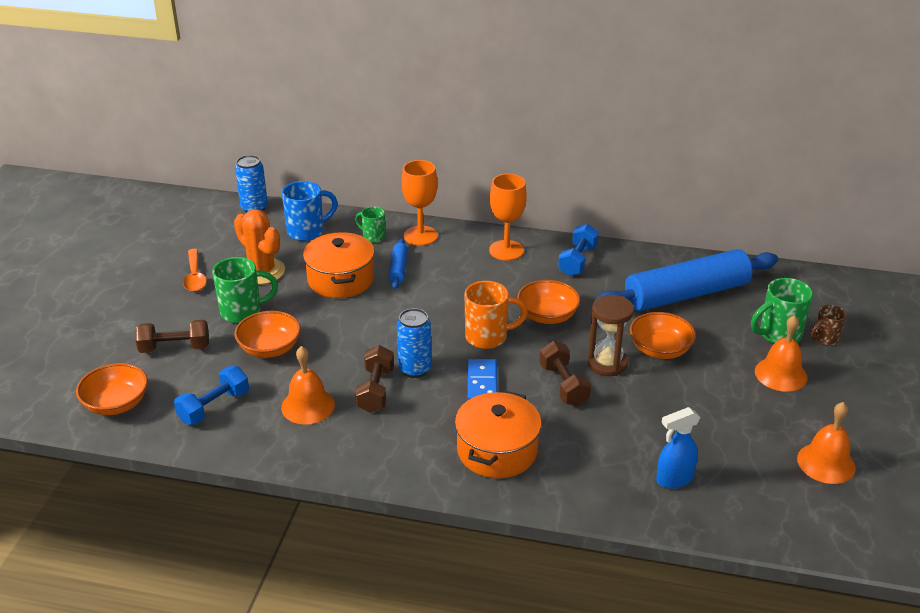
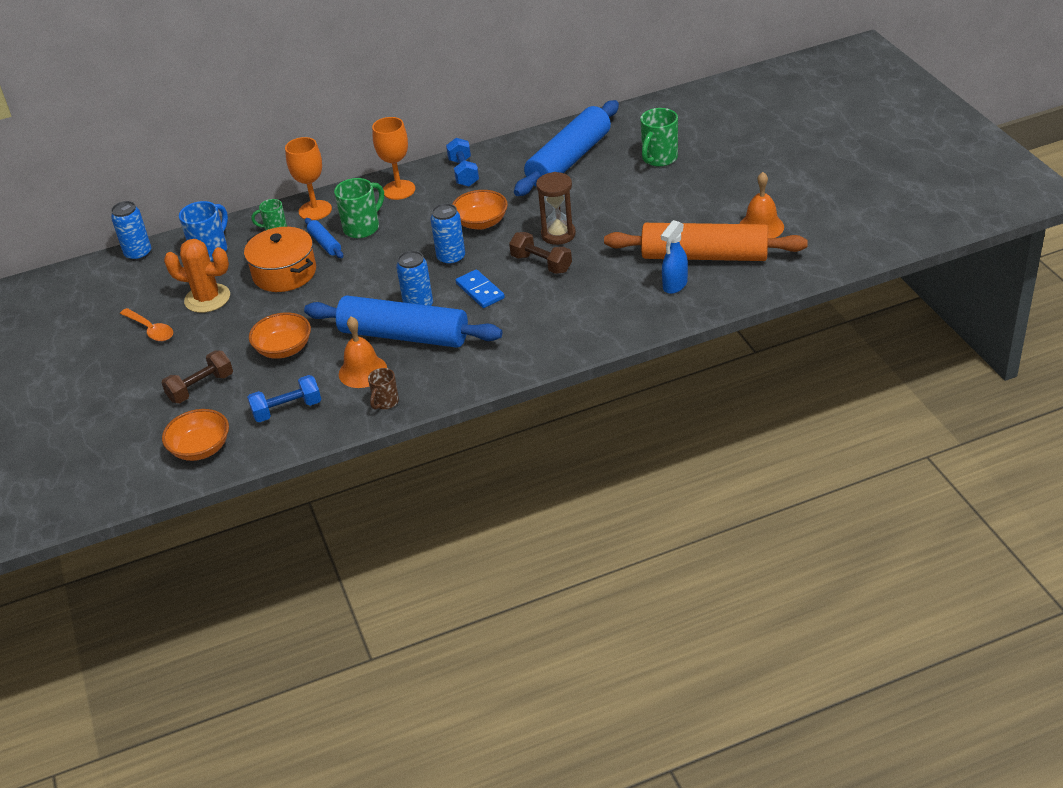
camera: 30 degrees left, 5 degrees up
(214, 407) = (287, 409): blue dumbbell -> blue dumbbell turned 60 degrees clockwise
(243, 312) = (228, 335): green mug -> green mug (363, 228)
(375, 390) = (404, 335): brown dumbbell -> blue rolling pin
(488, 337) = (451, 258): orange mug -> blue can
(497, 451) = (537, 328): orange pot -> none
(660, 350) = (586, 207): orange bowl -> none
(734, 464) = (704, 256): none -> orange rolling pin
(780, 374) = (683, 184): orange bell -> none
(825, 339) = (692, 147): brown mug -> brown mug (385, 402)

